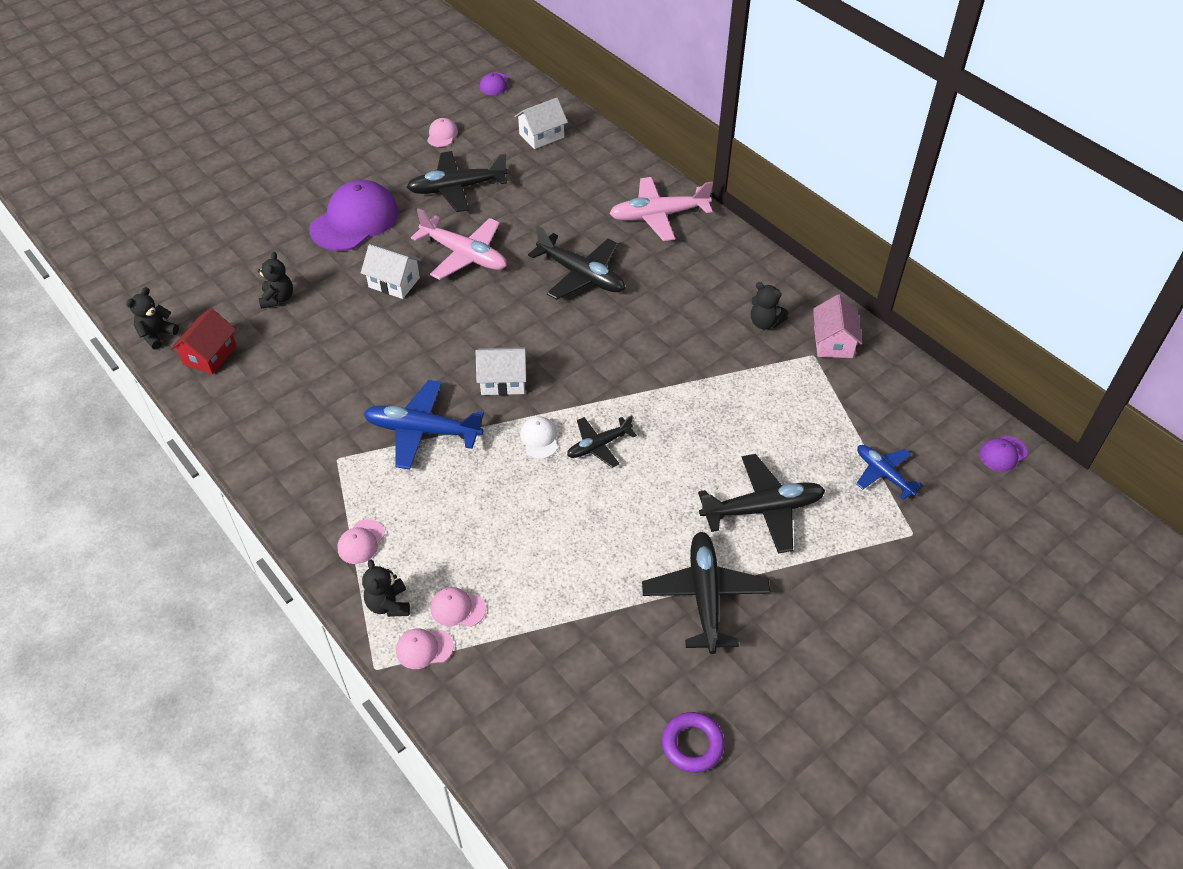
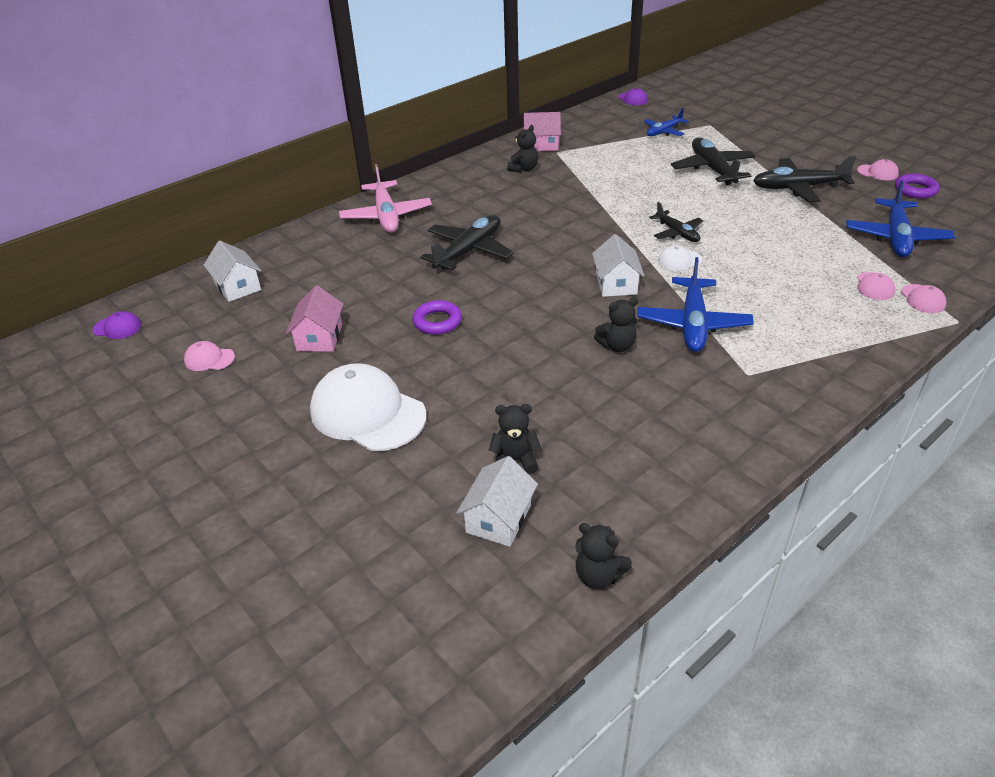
camera: 90 degrees left, 10 degrees down
(209, 355) = (625, 508): red house -> none
(354, 220) = (367, 413): purple cap -> white cap
(361, 542) = (839, 345): pink cap -> pink cap (877, 172)
(388, 604) = (894, 322): black teddy bear -> black teddy bear (617, 346)
(394, 282) = (482, 367): white house -> white house (499, 519)
(457, 188) = (319, 338): black plane -> pink house
(464, 255) = (437, 322): pink plane -> purple ring
(562, 670) = (896, 237): none -> blue plane

